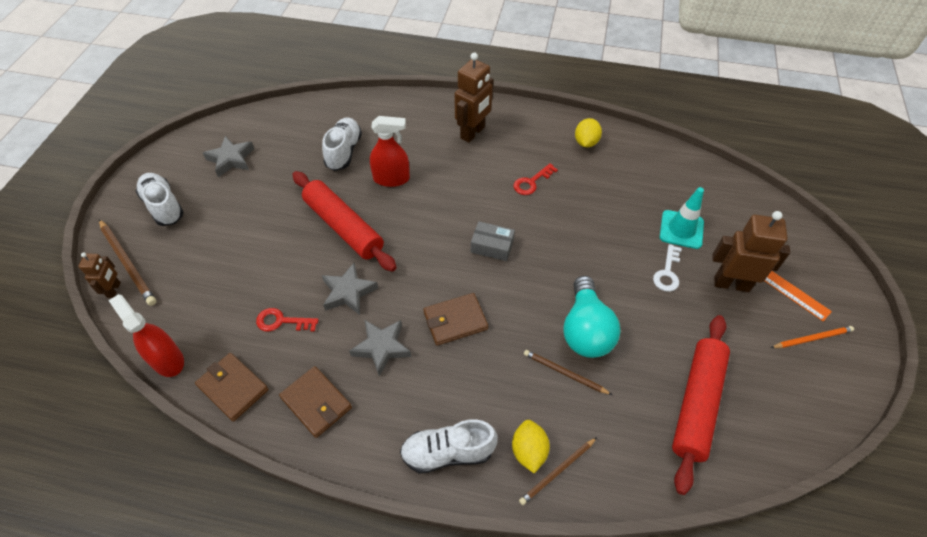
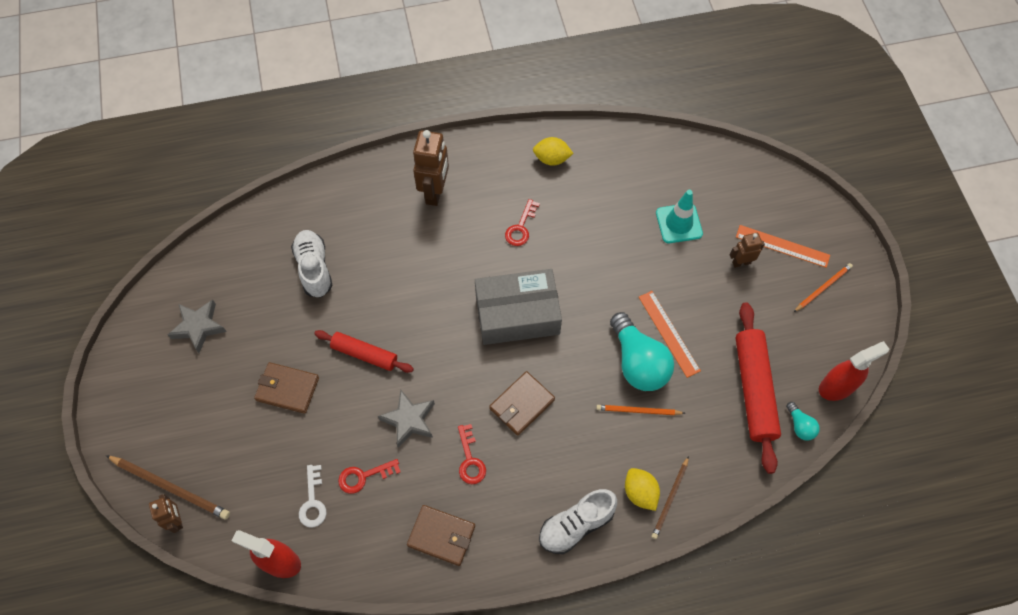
camera: 25 degrees left, 10 degrees up
(163, 206) = (163, 411): white shoe -> none
(233, 387) = (358, 558): brown wallet -> brown wallet (287, 389)
(344, 227) = (364, 354): red rolling pin -> red rolling pin, size x0.62
(382, 347) = (470, 459): grey star -> red key
(391, 179) = (381, 280): red spray bottle -> red spray bottle (837, 387)
(492, 246) = (517, 314): grey box -> grey box, size x2.01
(564, 373) = (638, 411): brown pencil -> orange pencil
(586, 142) = (552, 159): yellow lemon -> yellow lemon turned 75 degrees counterclockwise
(629, 317) = (669, 333): none -> orange ruler
(667, 272) = (684, 274): white key -> white key (313, 501)
(731, 284) = (741, 262): brown robot -> brown robot, size x0.55
(735, 461) = (800, 426): none -> turquoise light bulb

